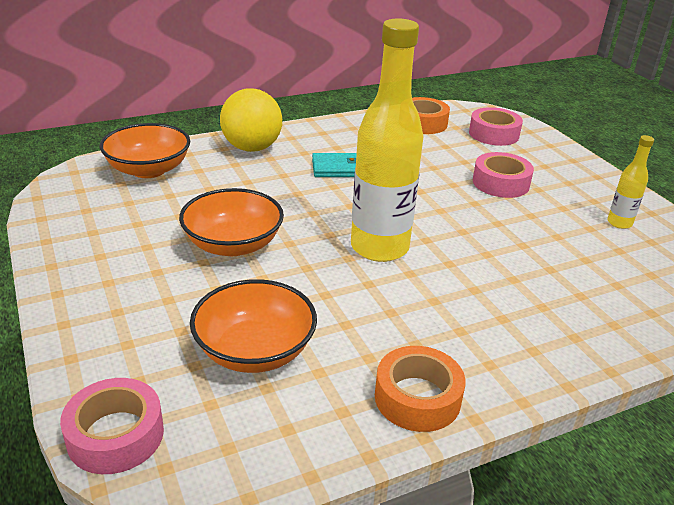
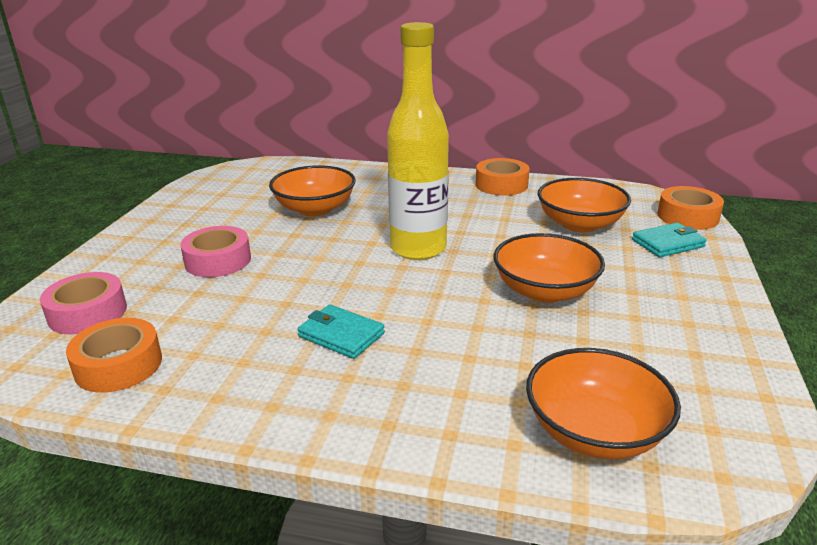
camera: 140 degrees left, 5 degrees down
(115, 435) = (687, 216): pink tape -> orange tape
(135, 357) = (668, 243): none -> turquoise wallet
(252, 148) = (409, 416): yellow ball -> none
(538, 257) = (315, 209): none -> orange bowl
(619, 223) = (210, 207): yellow bottle -> none

